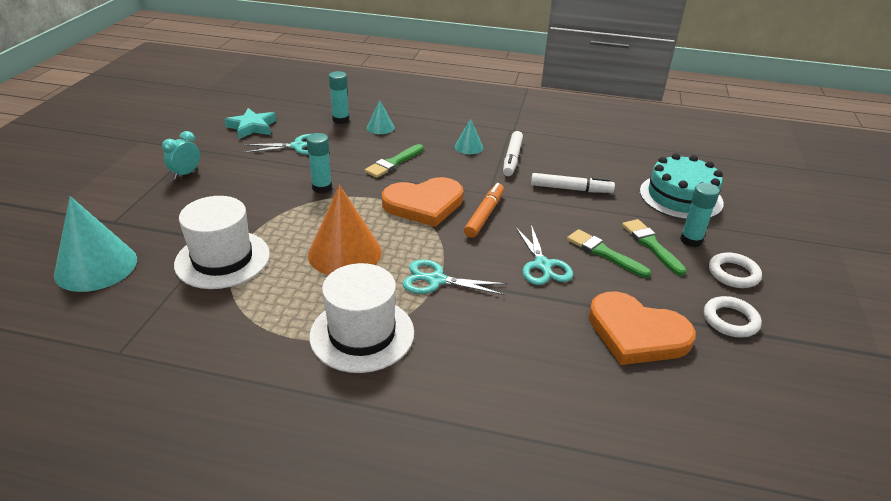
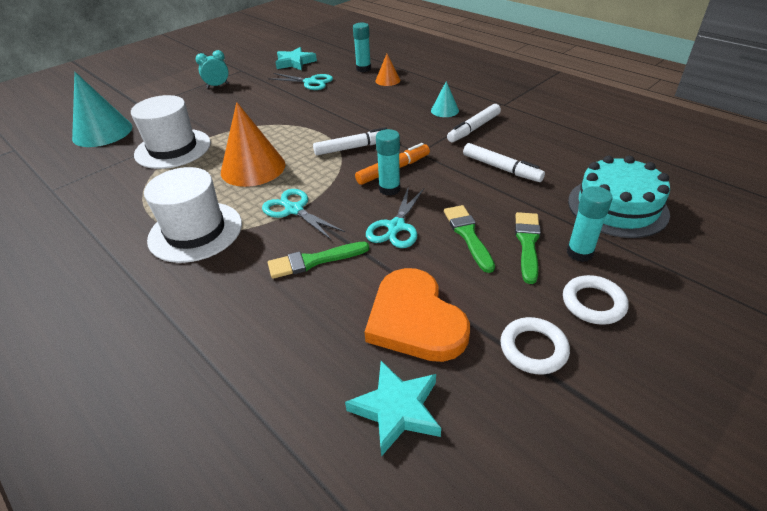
camera: 35 degrees right, 5 degrees up
(322, 188) = (292, 116): turquoise glue stick -> turquoise glue stick (389, 189)
(380, 127) = (387, 80): turquoise cone -> orange cone
(393, 163) = (367, 109): green brush -> green brush (314, 261)
(424, 204) = (353, 147): orange heart -> white marker
(693, 401) = (397, 409): none -> turquoise star

